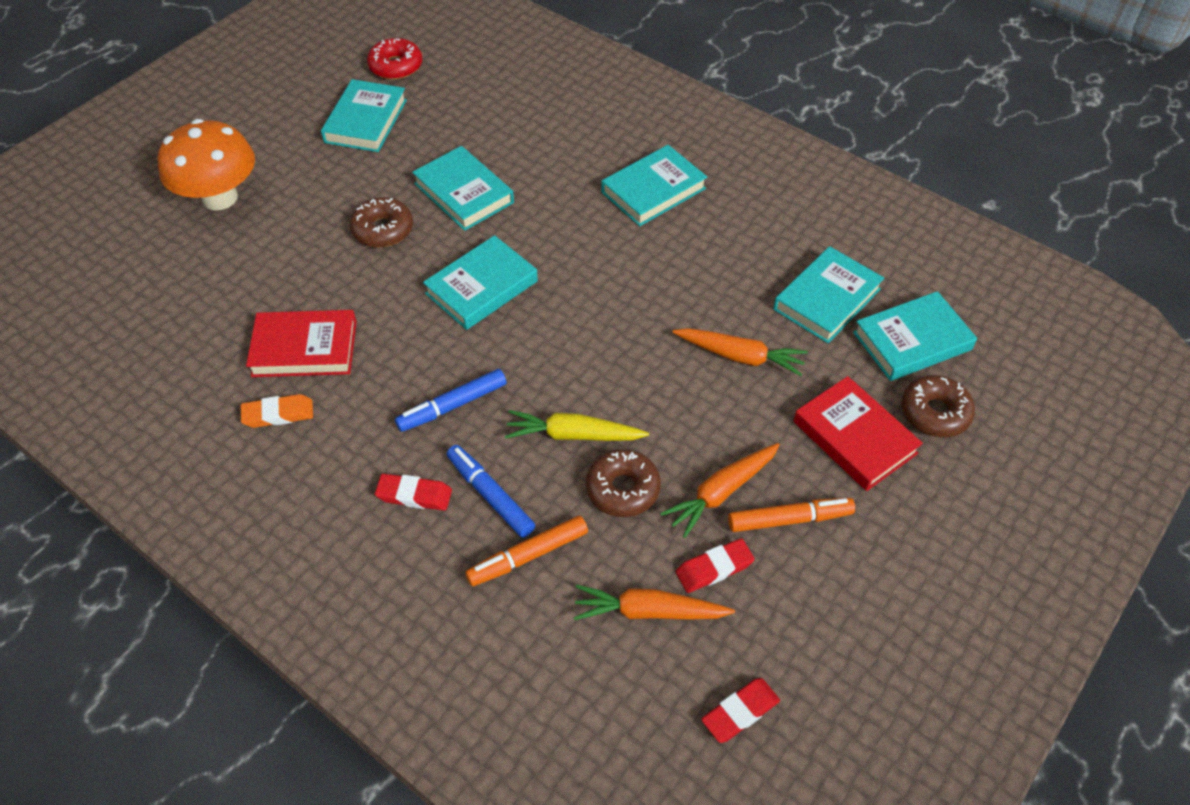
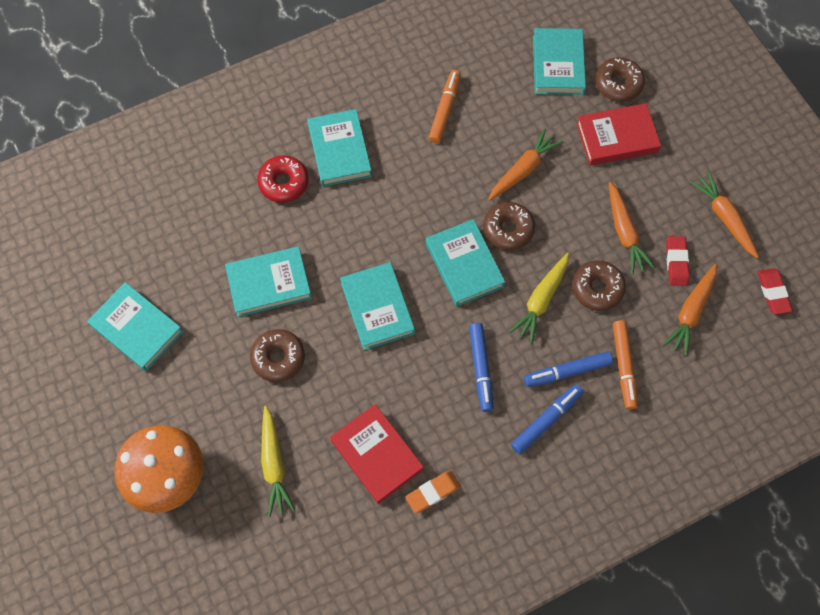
camera: 65 degrees left, 15 degrees up
(262, 269) = (274, 464): none -> yellow carrot
(278, 414) = (433, 492): orange eraser -> orange eraser turned 45 degrees clockwise
(304, 348) = (376, 455): red book -> red book turned 60 degrees counterclockwise
(396, 66) = (77, 280): red donut -> red donut (284, 183)
(414, 495) = (546, 420): red eraser -> blue marker
(650, 369) = (508, 229): none -> brown donut
(789, 519) = (659, 204): orange marker -> orange marker (444, 110)
(820, 606) = (724, 218): none -> orange carrot
(827, 299) = (499, 94): turquoise book -> turquoise book (464, 265)

